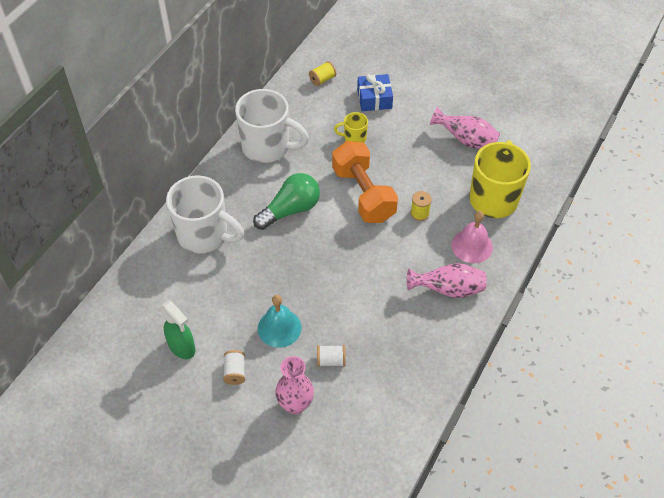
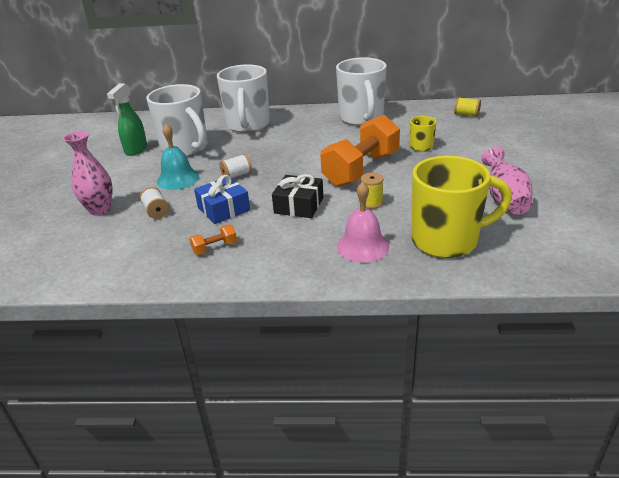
camera: 65 degrees right, 20 degrees down
(216, 303) = (185, 148): none -> white mug
(235, 372) = (122, 175): white spool -> white spool (236, 175)
(290, 210) = (307, 146): green light bulb -> none
(374, 99) = (481, 140): blue gift -> blue gift (223, 209)
(391, 259) = (299, 205): none -> black gift
(417, 335) = (215, 247): none -> orange dumbbell
(448, 289) = (288, 249): pink vase -> none

